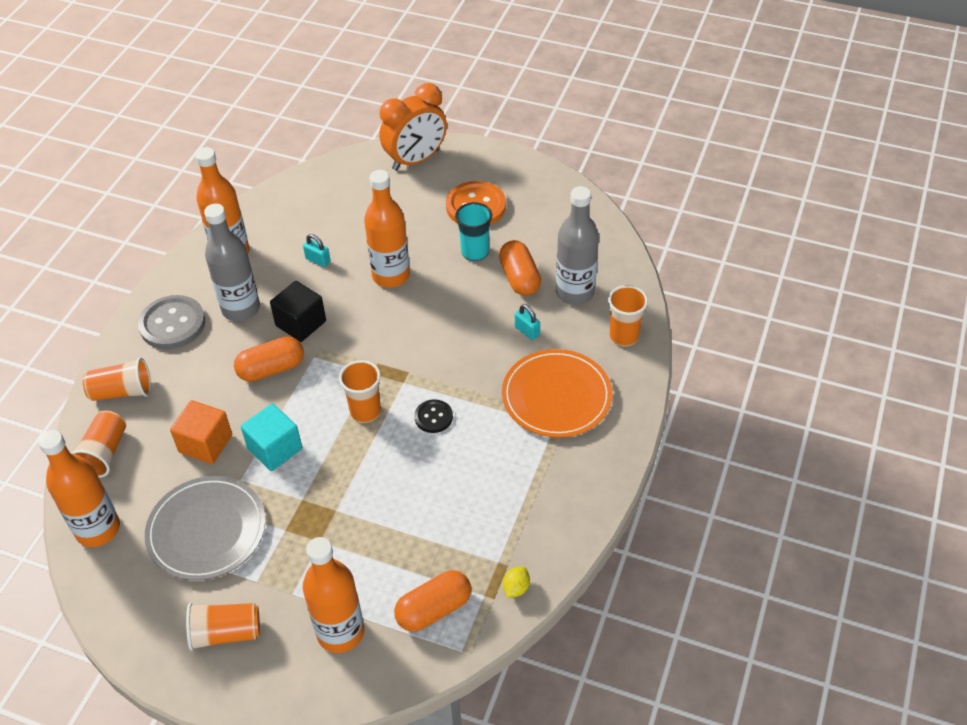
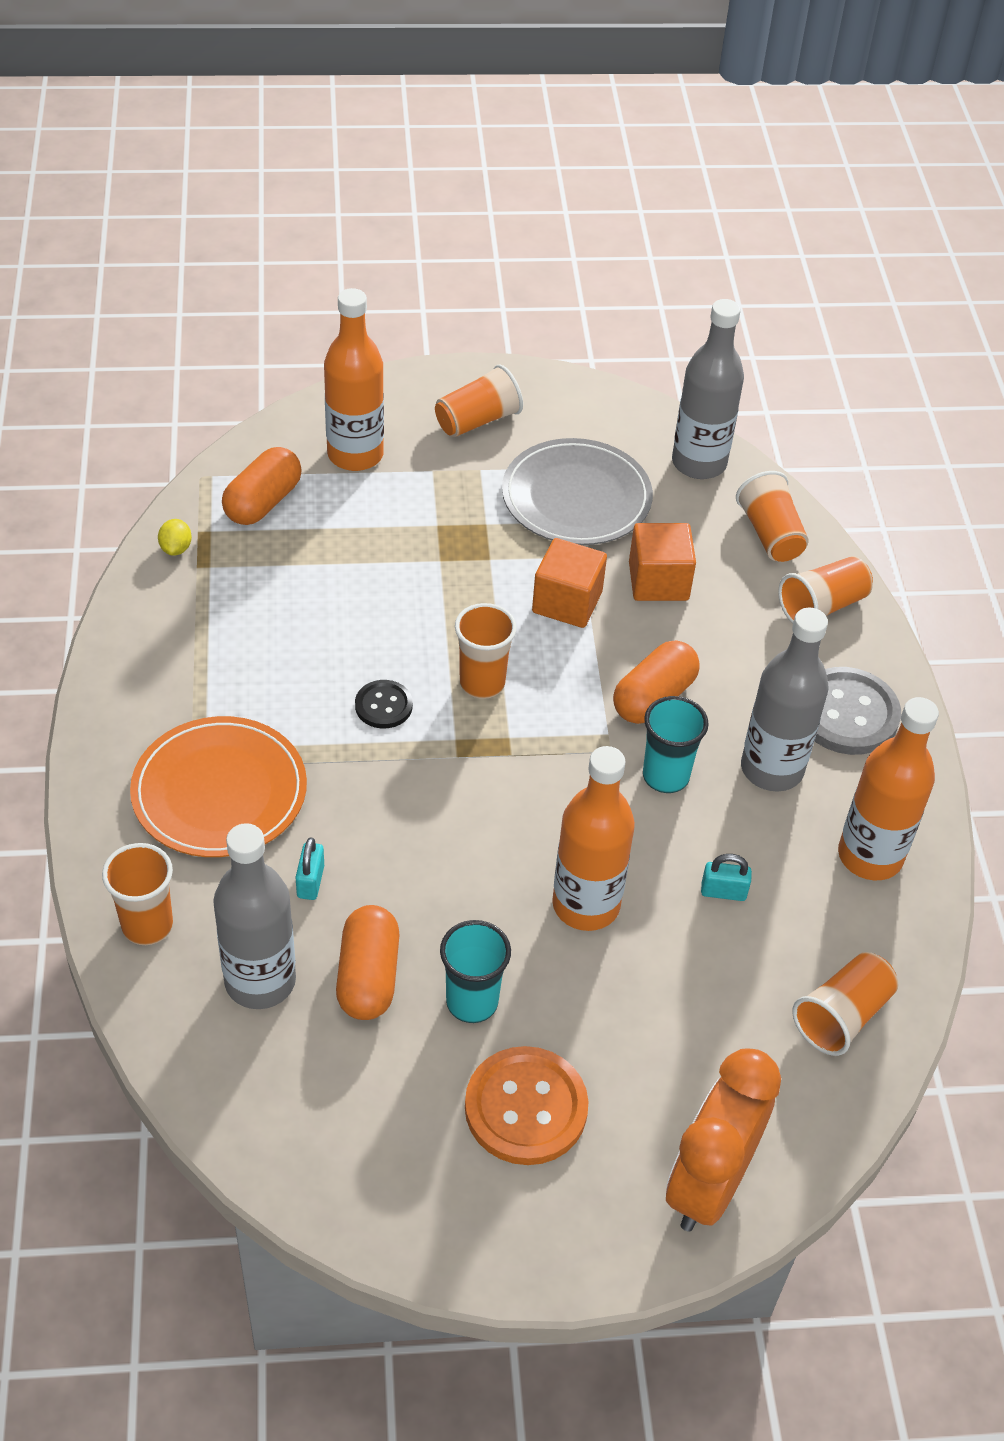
camera: 150 degrees right, 0 degrees up
(98, 529) = (699, 463): orange bottle -> grey bottle
(275, 449) = (567, 602): turquoise cube -> orange cube
(301, 323) = (665, 776): black cube -> turquoise cup
(308, 196) = (842, 1015): none -> orange cup
(519, 278) = (368, 976): orange capsule -> orange capsule turned 45 degrees clockwise
(527, 331) = (310, 881): turquoise padlock -> turquoise padlock turned 75 degrees clockwise

